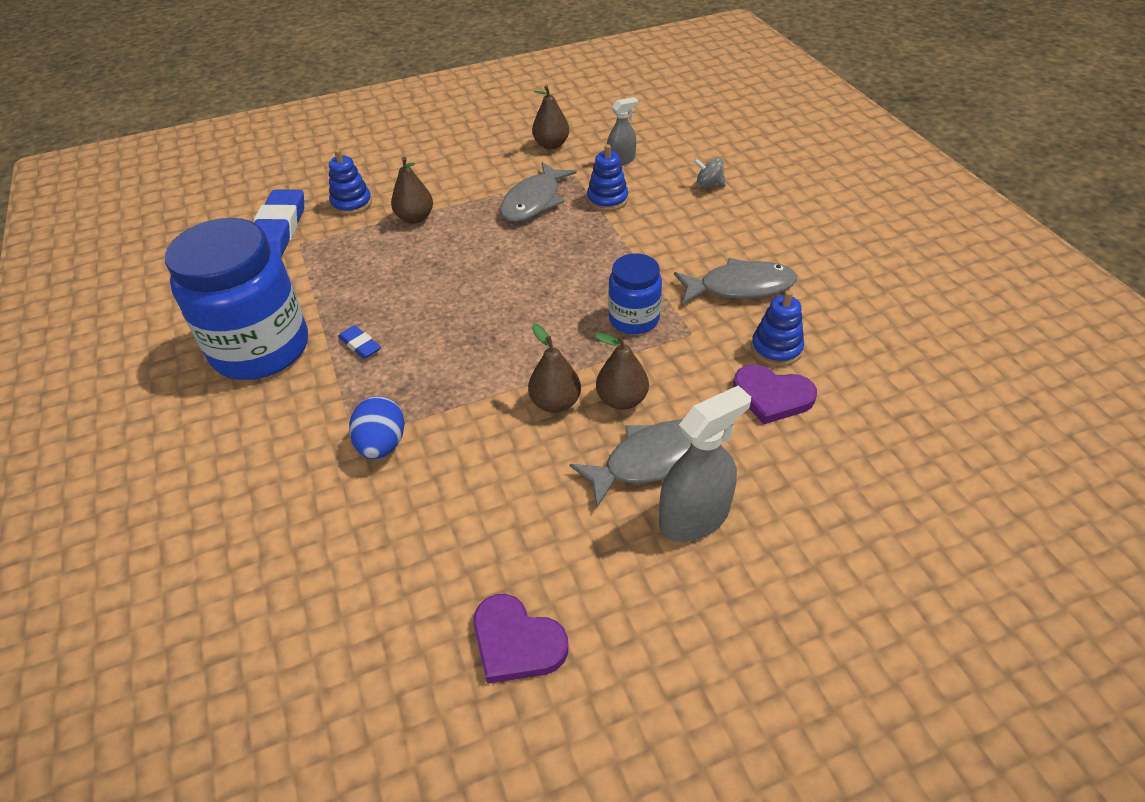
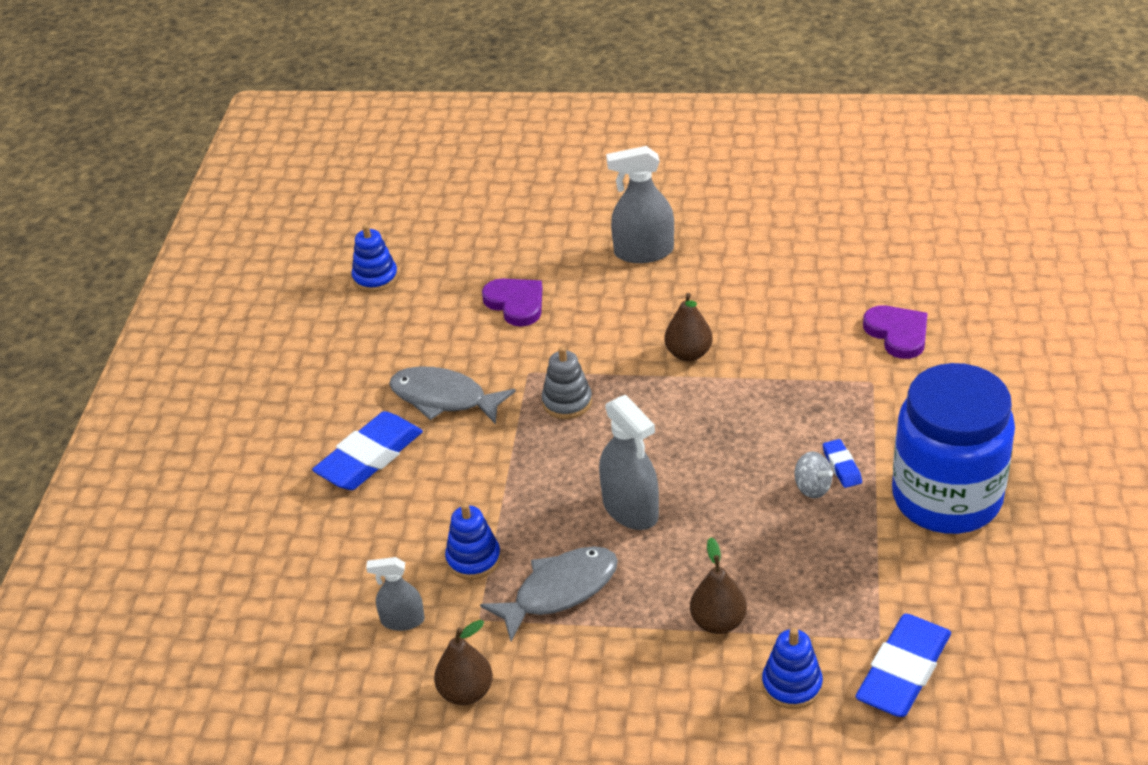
camera: 150 degrees left, 5 degrees down
(382, 445) = (849, 368): blue egg -> none
(516, 642) = (802, 228): purple heart -> purple heart (897, 333)
(519, 260) = (630, 509): none -> grey spray bottle
(622, 400) = (633, 338): brown pear -> none
(634, 319) = (567, 402): blue jar -> grey stacking toy
(651, 460) = (645, 291): grey fish -> none
(708, 185) = (345, 533): grey spinning top -> grey spinning top (812, 488)
(747, 230) = (370, 457): none -> blue eraser
(776, 348) = (473, 335): blue stacking toy -> blue stacking toy (375, 278)

